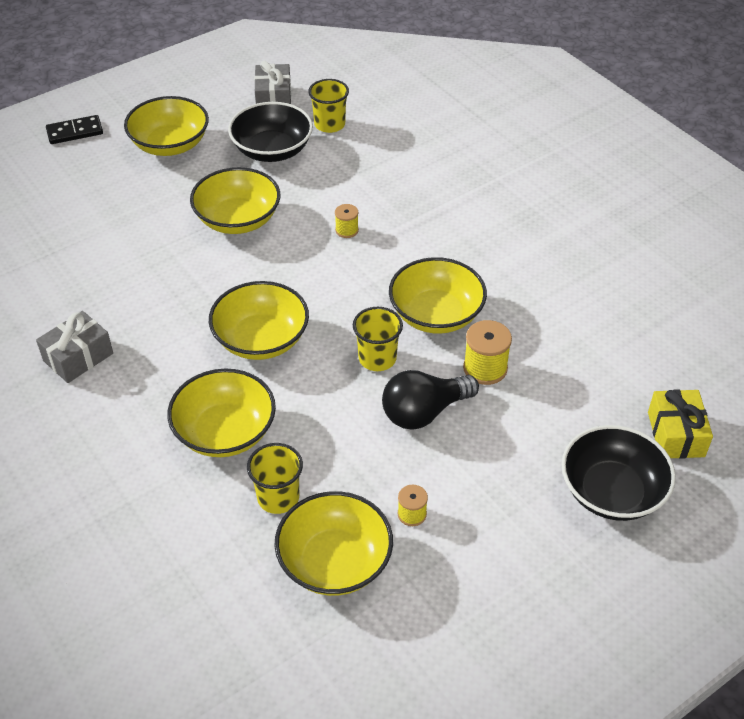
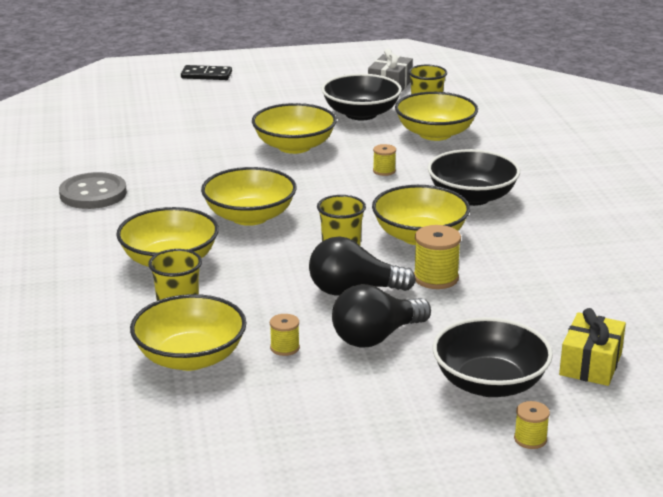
camera: 25 degrees right, 20 degrees down
(78, 357) = (93, 193): grey gift -> grey button
(170, 144) = (277, 95): yellow bowl -> yellow bowl (435, 134)
(449, 243) = (472, 197): none -> black bowl
(482, 468) = (376, 337): none -> black light bulb
(684, 548) = (530, 439): none -> yellow spool

